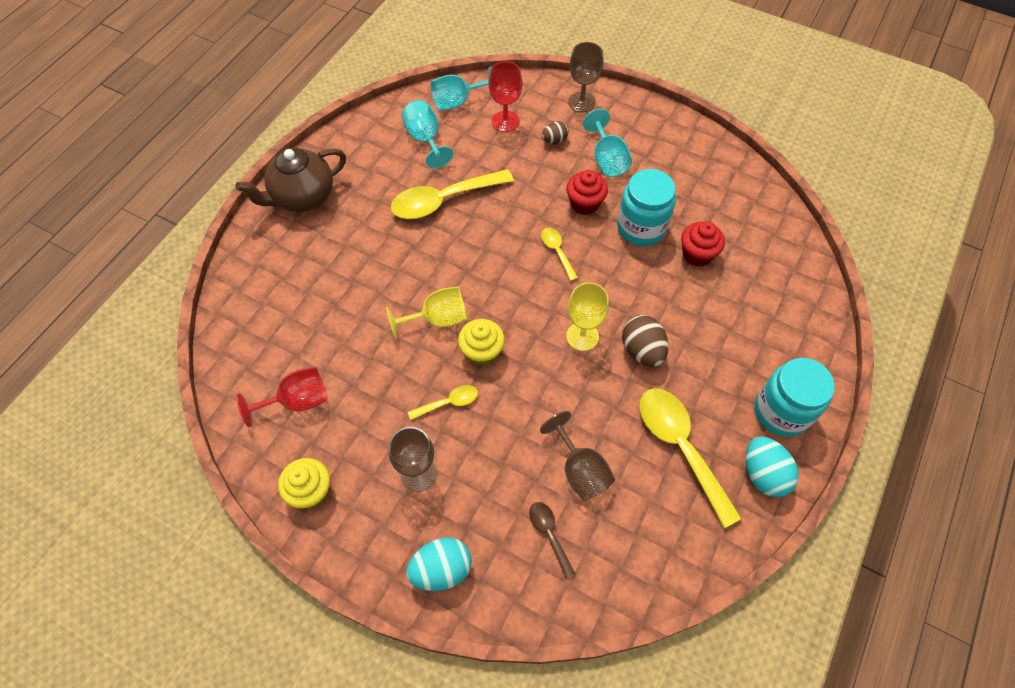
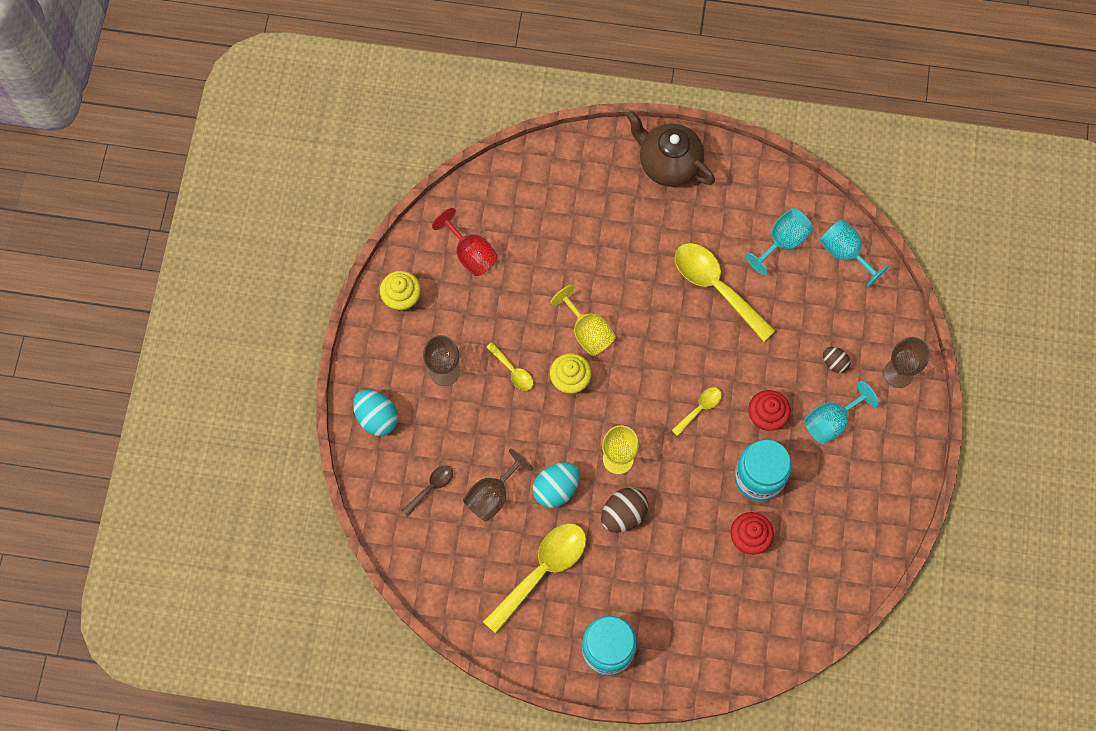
camera: 70 degrees right, 10 degrees up
(505, 121) = (838, 307): red goblet -> none
(763, 474) = (542, 645): turquoise egg -> turquoise egg (556, 489)

